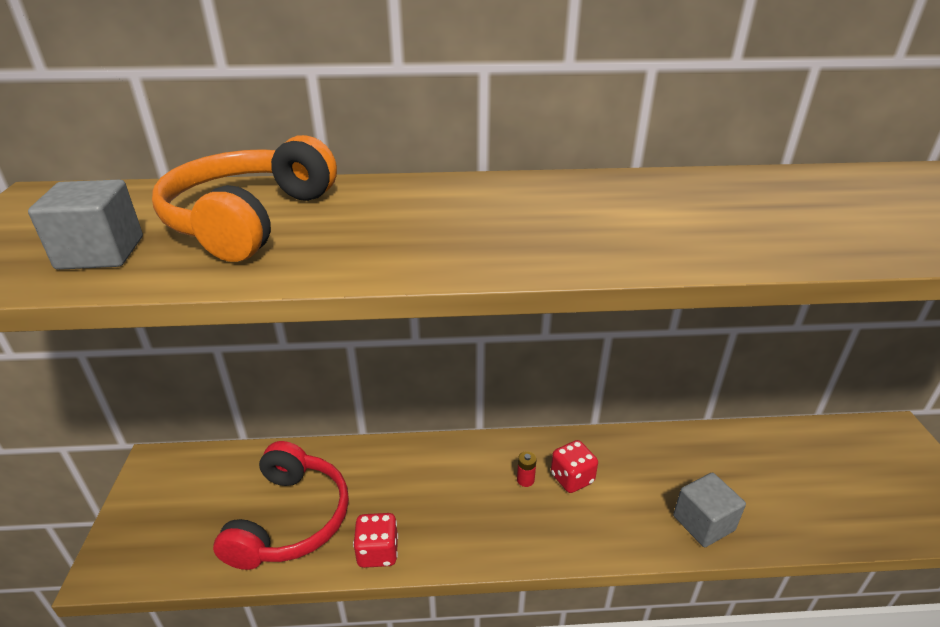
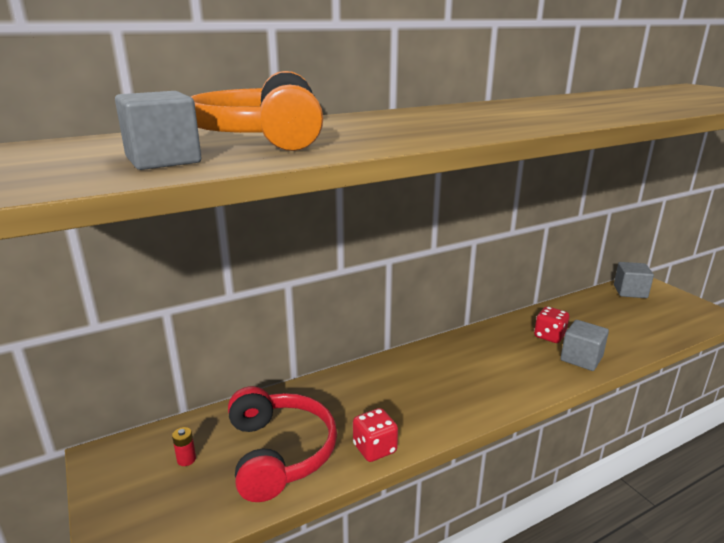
camera: 25 degrees left, 10 degrees down
(525, 480) = (448, 369): red battery -> red battery (186, 459)
(572, 478) = (479, 359): red dice -> red dice (549, 336)
(864, 440) = (630, 291): none -> grey cube

